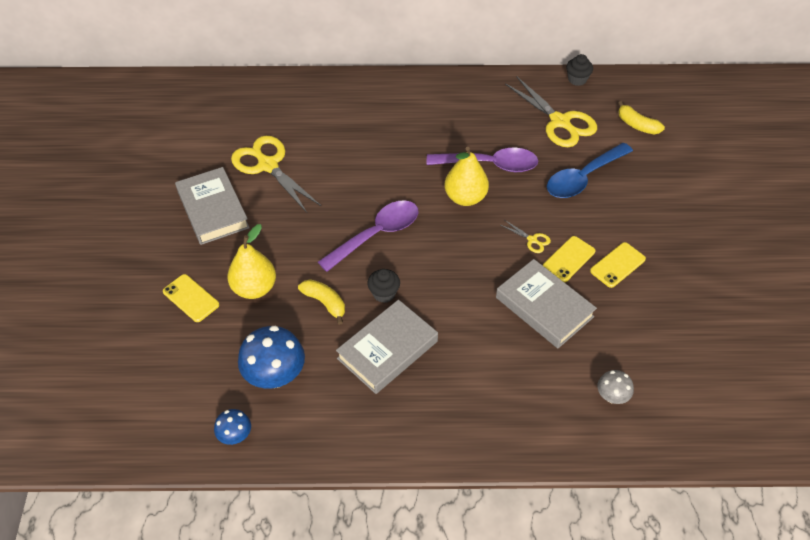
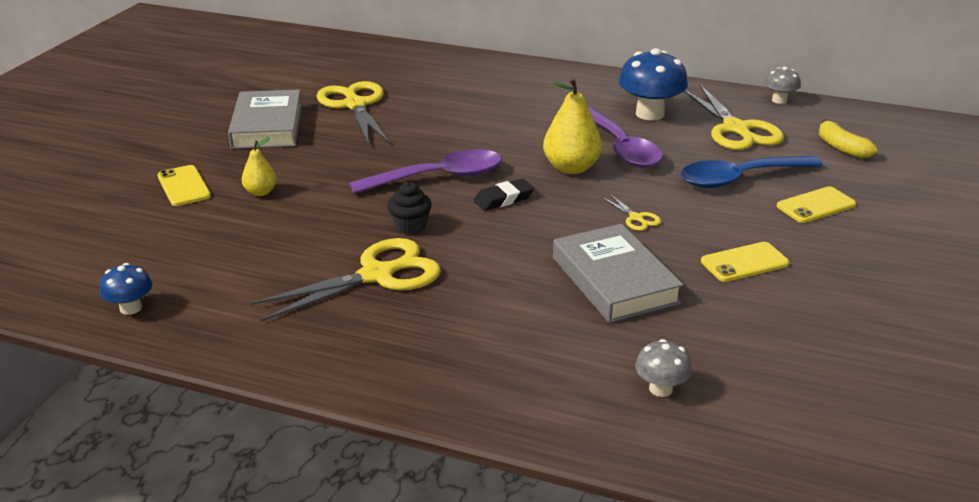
camera: 20 degrees right, 20 degrees down
(254, 288) = (261, 192): yellow pear -> yellow pear, size x0.56
(275, 376) = (222, 267): blue mushroom -> blue mushroom (650, 114)
(325, 303) = (332, 220): yellow banana -> none
(387, 350) = (377, 275): grey book -> yellow scissors
(434, 245) = (503, 199): none -> black eraser
(490, 164) = (621, 147): purple spoon -> purple spoon turned 45 degrees clockwise
(568, 259) = (676, 244): yellow phone -> yellow phone (816, 205)
(577, 79) = (779, 100): black cupcake -> grey mushroom

